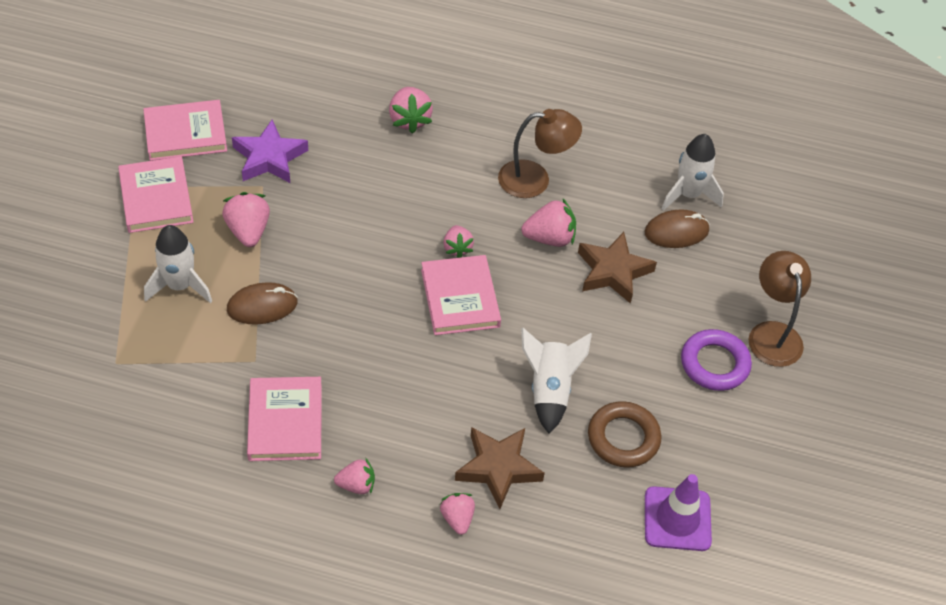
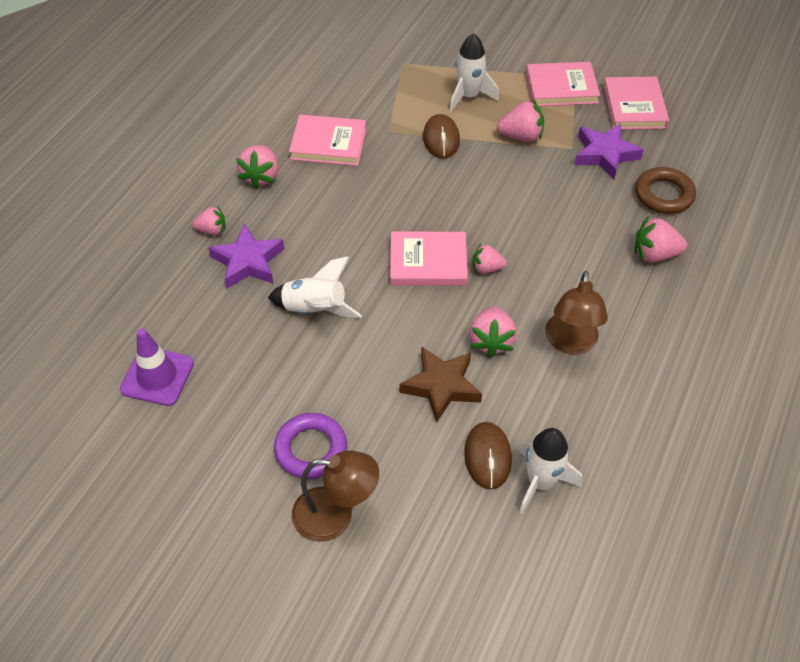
camera: 105 degrees right, 0 degrees up
(356, 485) = (261, 177): pink strawberry -> pink strawberry, size x1.53
(498, 468) = (248, 262): brown star -> purple star
(623, 438) = (250, 354): brown ring -> brown ring (663, 195)

